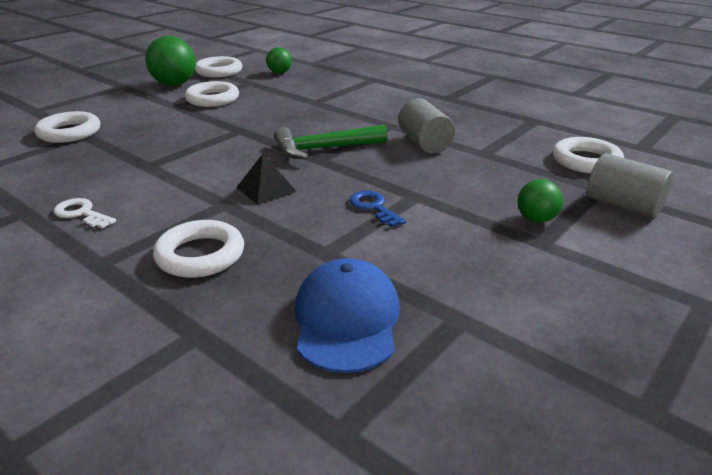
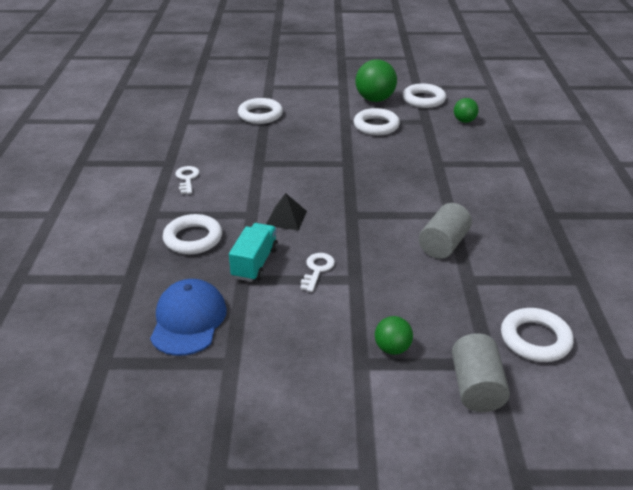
camera: 50 degrees right, 5 degrees up
(310, 235) = (255, 263): none -> turquoise truck
(324, 149) = (369, 208): green hammer -> none
(346, 320) = (188, 320): blue cap -> blue cap turned 45 degrees counterclockwise
(374, 207) = (317, 269): blue key -> white key

